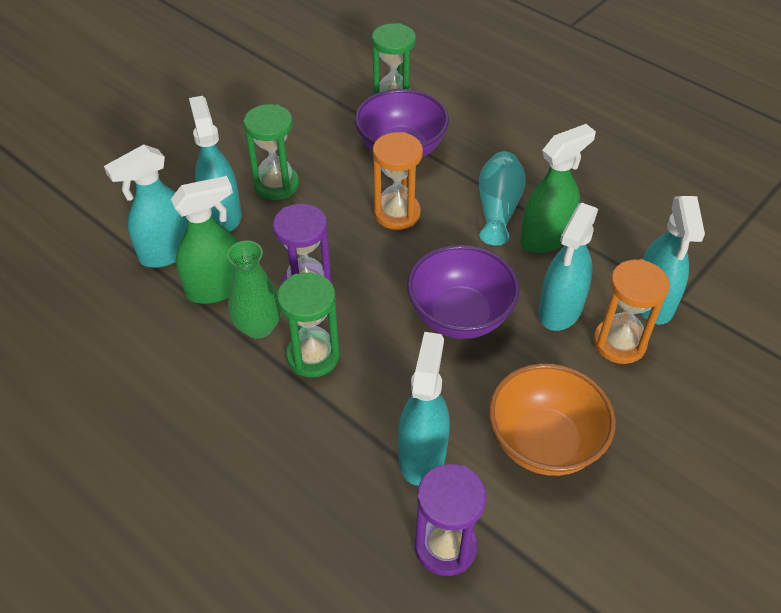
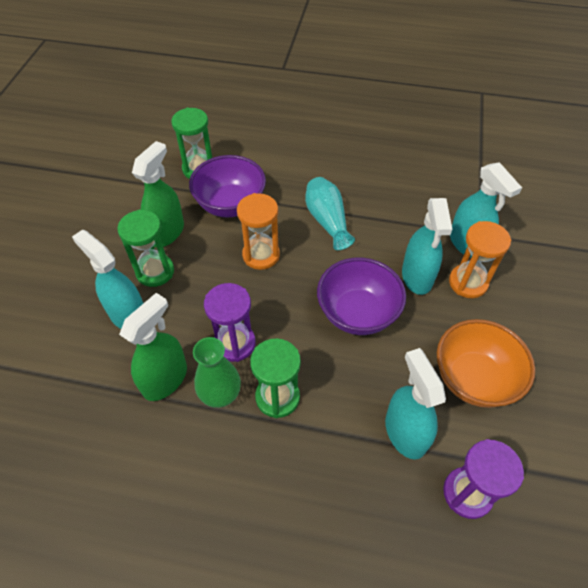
camera: 30 degrees left, 5 degrees up
(167, 252) = (103, 368): turquoise spray bottle -> none
(546, 238) = (372, 229): green spray bottle -> green spray bottle (167, 232)

